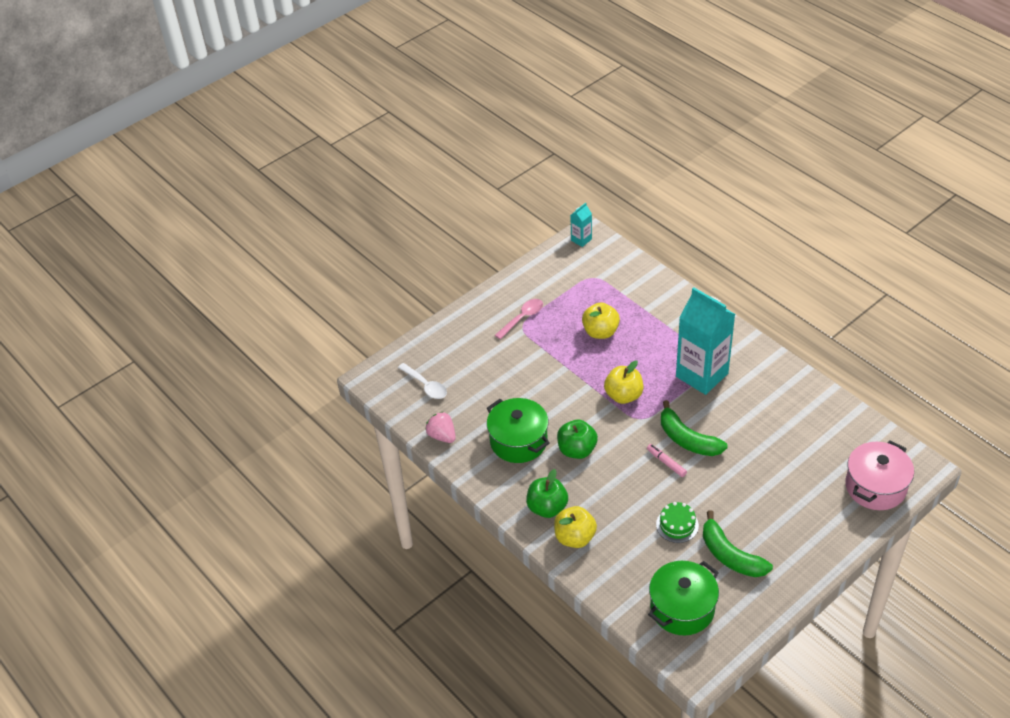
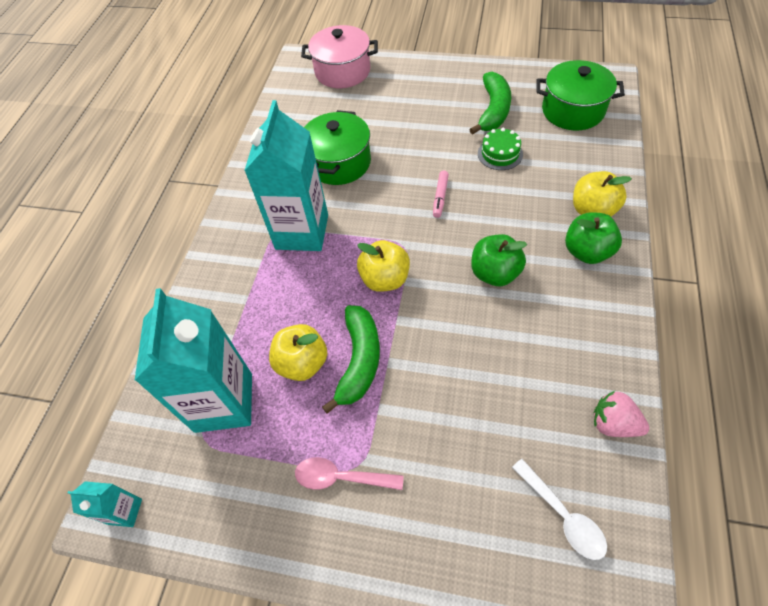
camera: 125 degrees left, 10 degrees up
(426, 385) = (563, 515): white spoon -> white spoon turned 135 degrees clockwise
(442, 436) = (613, 423): pink strawberry -> pink strawberry turned 105 degrees clockwise
(518, 441) = (537, 334): green pot -> green pot (339, 163)
(606, 292) = (224, 402): none -> turquoise carton
(687, 439) = (397, 197): green banana -> green banana (359, 361)

